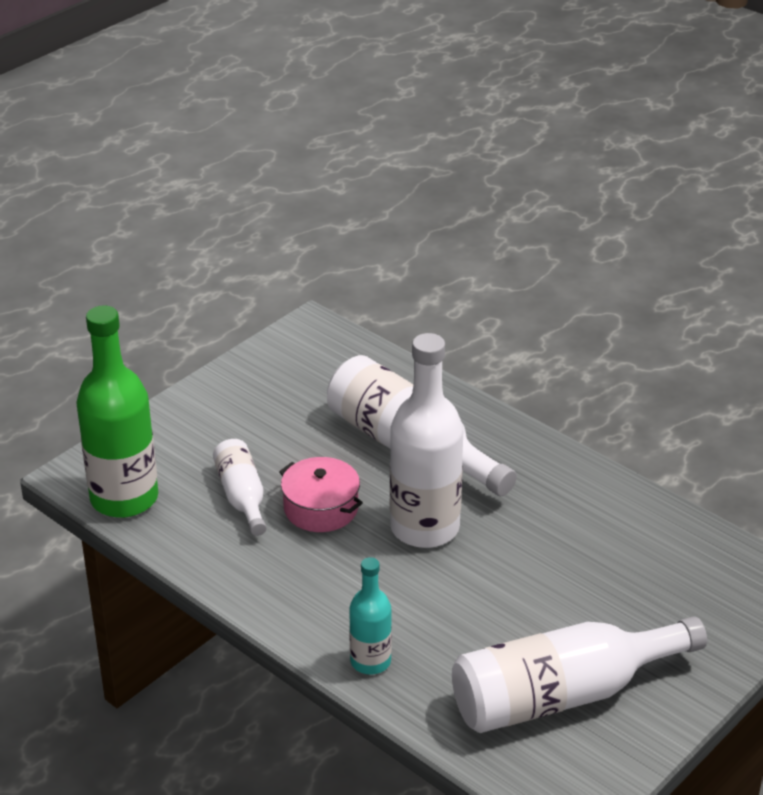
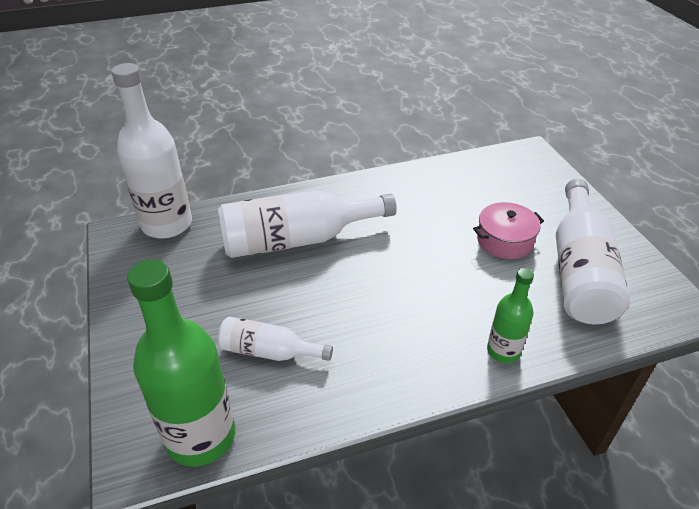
camera: 60 degrees left, 5 degrees up
(321, 508) = (320, 310): pink pot -> pink pot (504, 241)
(370, 661) = (503, 351): turquoise bottle -> green bottle
(424, 528) = (382, 266): white bottle -> white bottle (167, 224)

